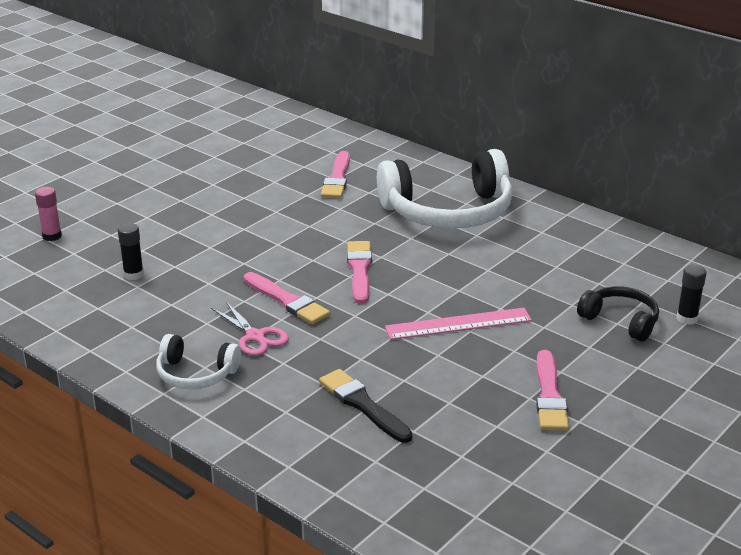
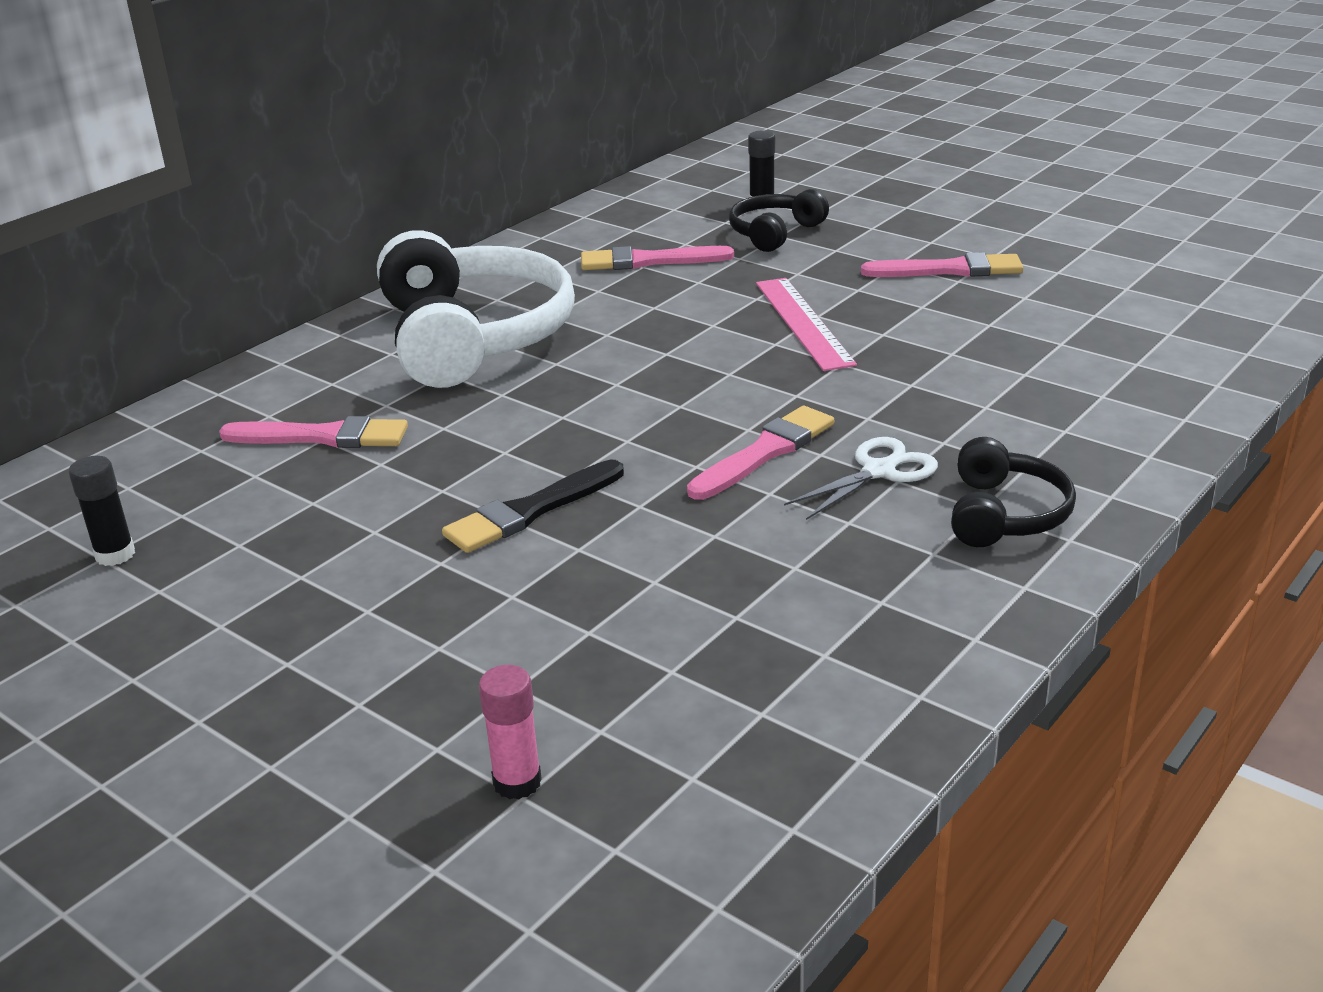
camera: 90 degrees left, 0 degrees up
(133, 275) = (692, 627): black glue stick -> black glue stick (115, 555)
(196, 374) = (1004, 514): white headphones -> black headphones
(255, 336) = (878, 471): pink scissors -> white scissors
(359, 270) = (661, 398): pink brush -> pink brush (649, 261)
(363, 405) = (1022, 377): black brush -> black brush (531, 511)

